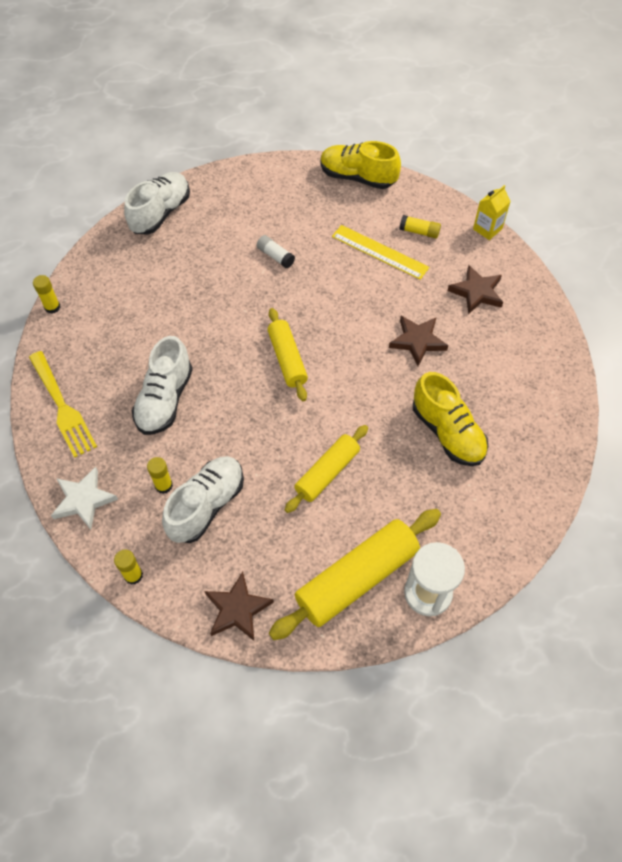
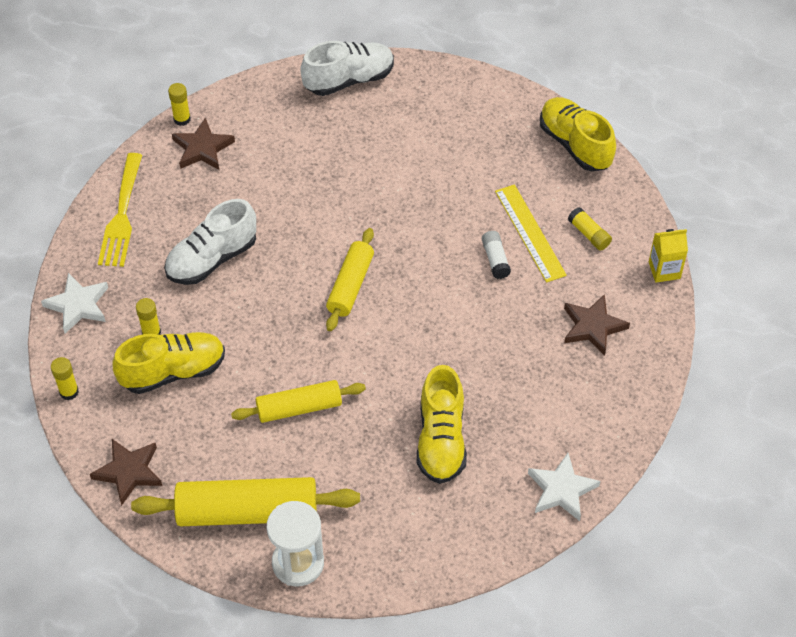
camera: 35 degrees right, 5 degrees down
(206, 505) = (173, 372): white shoe -> yellow shoe
(275, 256) = (423, 181): white glue stick -> white glue stick (495, 259)
(417, 341) = (489, 340): brown star -> brown star (202, 148)
(556, 416) = (561, 490): none -> white star

